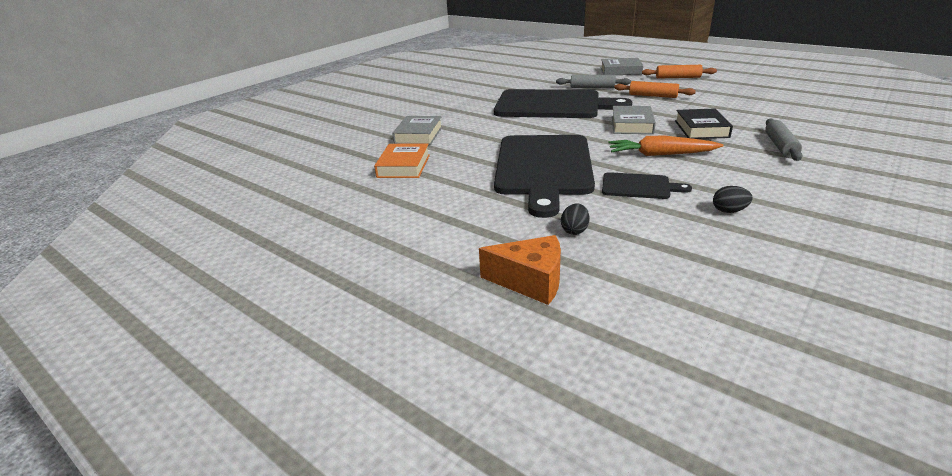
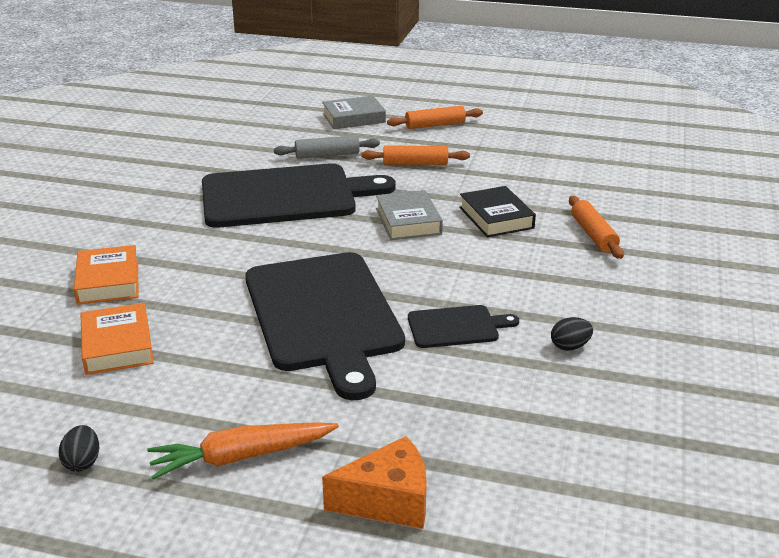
camera: 25 degrees left, 0 degrees up
(418, 135) = (108, 281): grey book -> orange book
(574, 230) = (407, 412): black egg -> black egg (82, 462)
(660, 154) = (463, 269): orange carrot -> orange carrot (241, 457)
(780, 146) = (593, 235): grey rolling pin -> orange rolling pin

